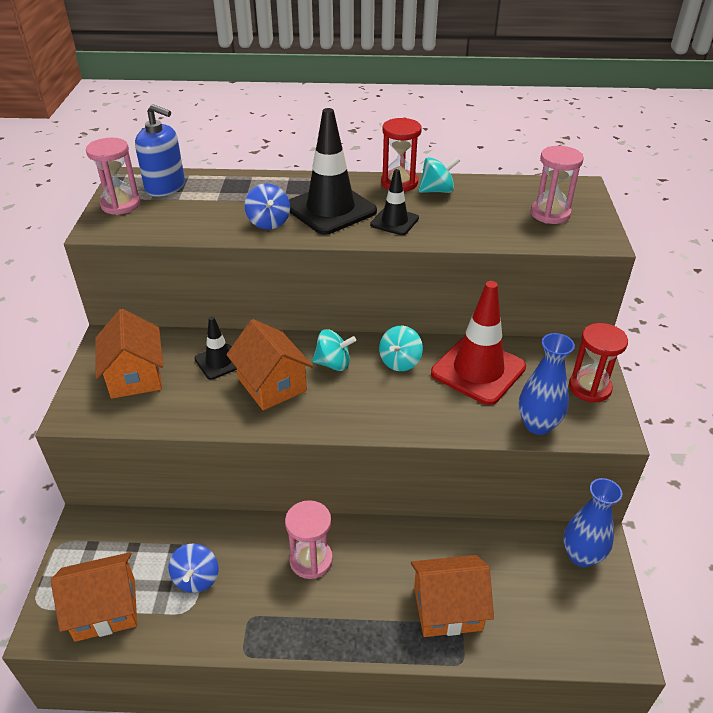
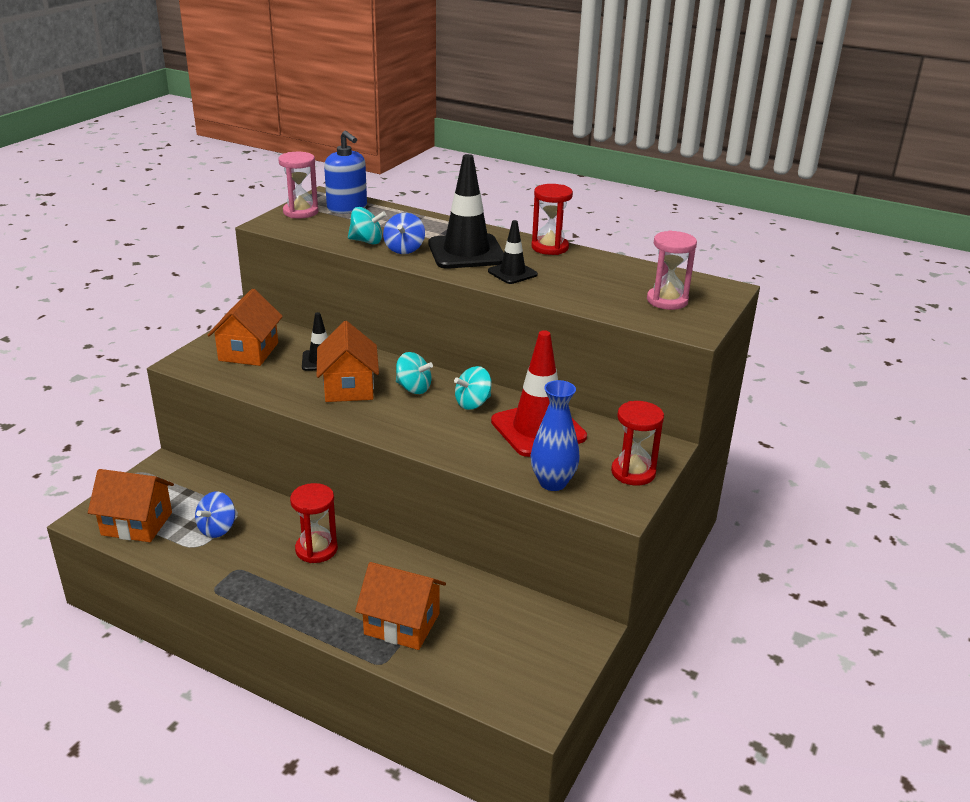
camera: 25 degrees right, 10 degrees down
(311, 560) = (316, 549): pink hourglass -> red hourglass
(437, 191) = (578, 260): turquoise spinning top -> turquoise spinning top (366, 241)
(581, 556) = (561, 634): blue vase -> none

